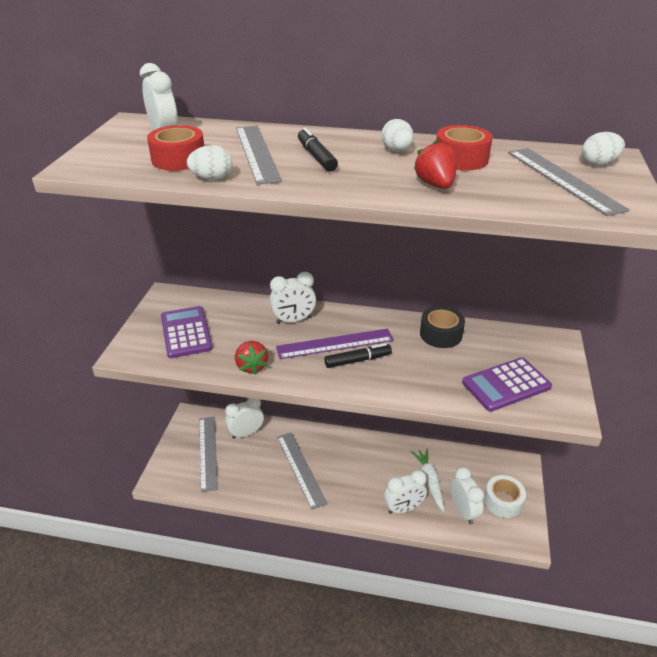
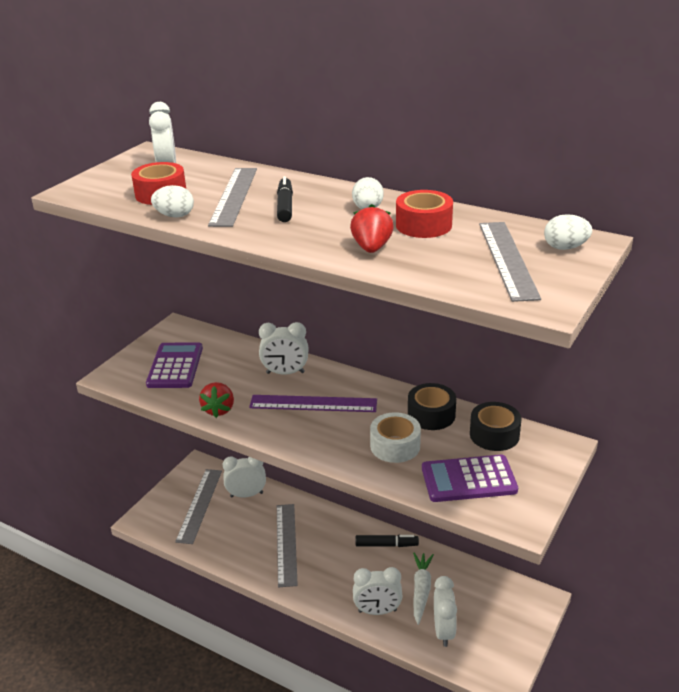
camera: 20 degrees right, 5 degrees down
(357, 360) = (326, 424): black marker -> black marker (386, 545)
(501, 341) = (494, 435): none -> black tape
(503, 501) = (496, 632): white tape -> white tape (395, 446)

